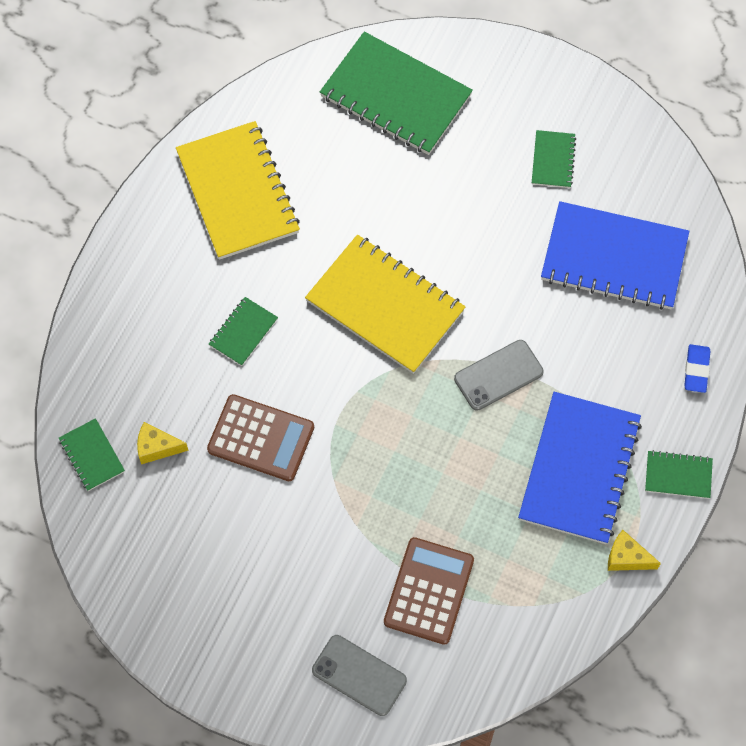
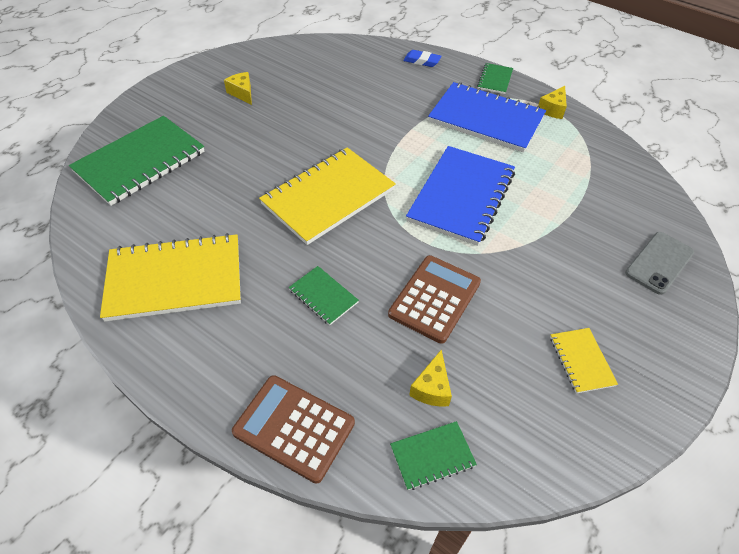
camera: 80 degrees left, 15 degrees down
(210, 583) = (581, 361): none -> yellow notebook
(429, 591) = (581, 209): brown calculator -> brown calculator (294, 427)
(498, 375) = (405, 145): grey phone -> none
(553, 160) = (242, 93): green notebook -> yellow cheese
(614, 258) = (330, 80): blue notebook -> blue notebook (461, 196)

